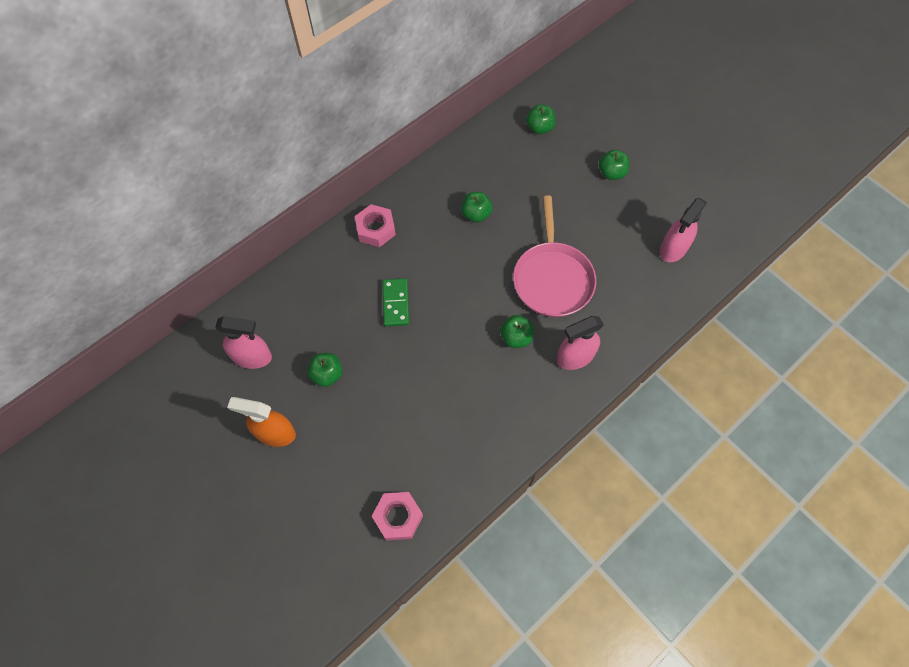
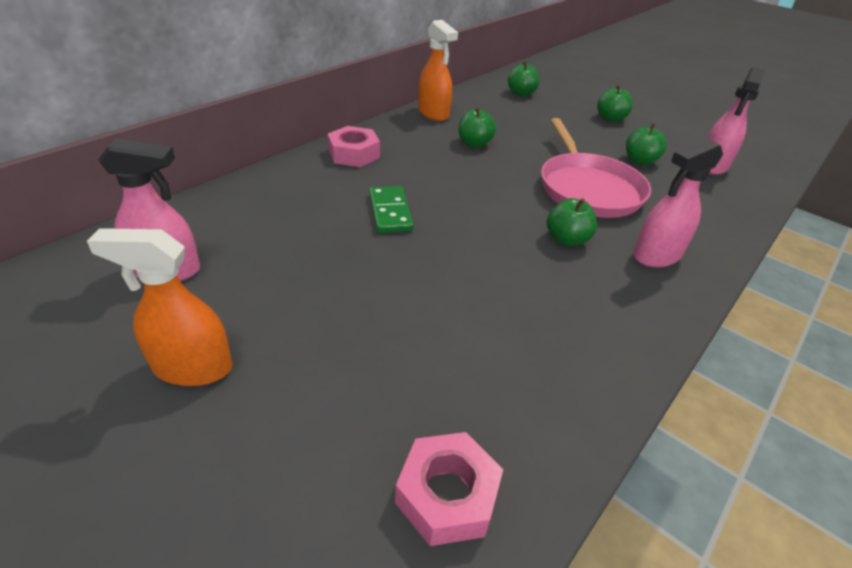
camera: 10 degrees left, 25 degrees down
(327, 374) = (291, 286): green apple -> green apple (639, 161)
(450, 166) = (433, 113): none -> orange spray bottle

